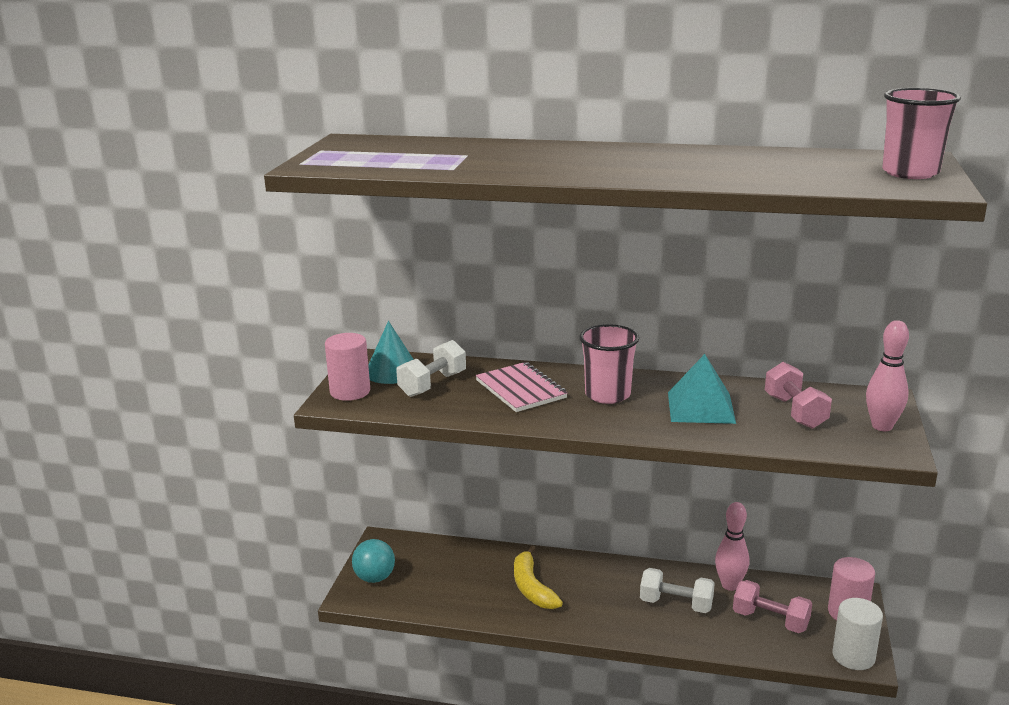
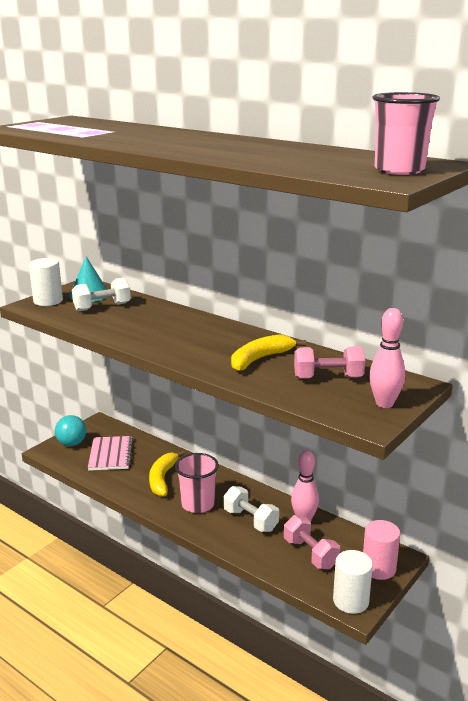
camera: 25 degrees right, 0 degrees up
(350, 392) = (48, 301): pink cylinder -> white cylinder
(520, 389) = (153, 321): pink notebook -> pink notebook (110, 454)
(607, 395) = (205, 337): pink cup -> pink cup (198, 504)
(701, 407) = (260, 359): turquoise pyramid -> yellow banana
(795, 412) = (328, 378): pink dumbbell -> pink dumbbell turned 75 degrees clockwise

